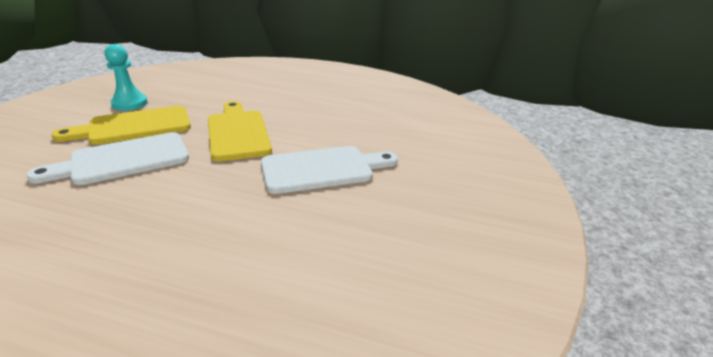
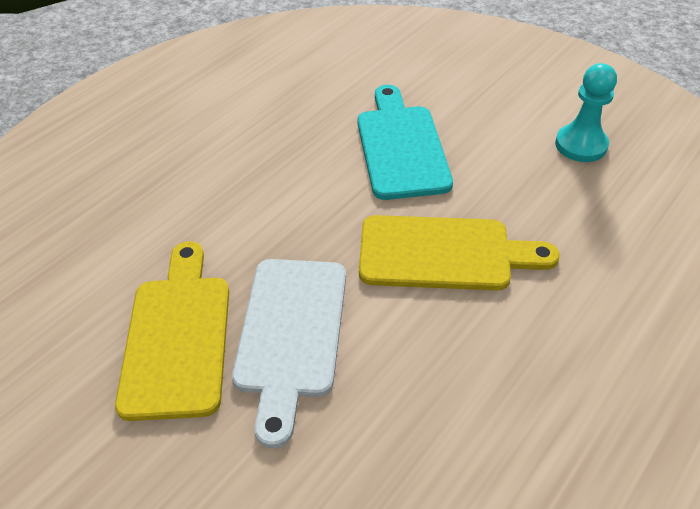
camera: 115 degrees right, 15 degrees up
(123, 160) = (401, 147): white cutting board -> turquoise cutting board
(134, 126) = (495, 152): yellow cutting board -> yellow cutting board (177, 337)

